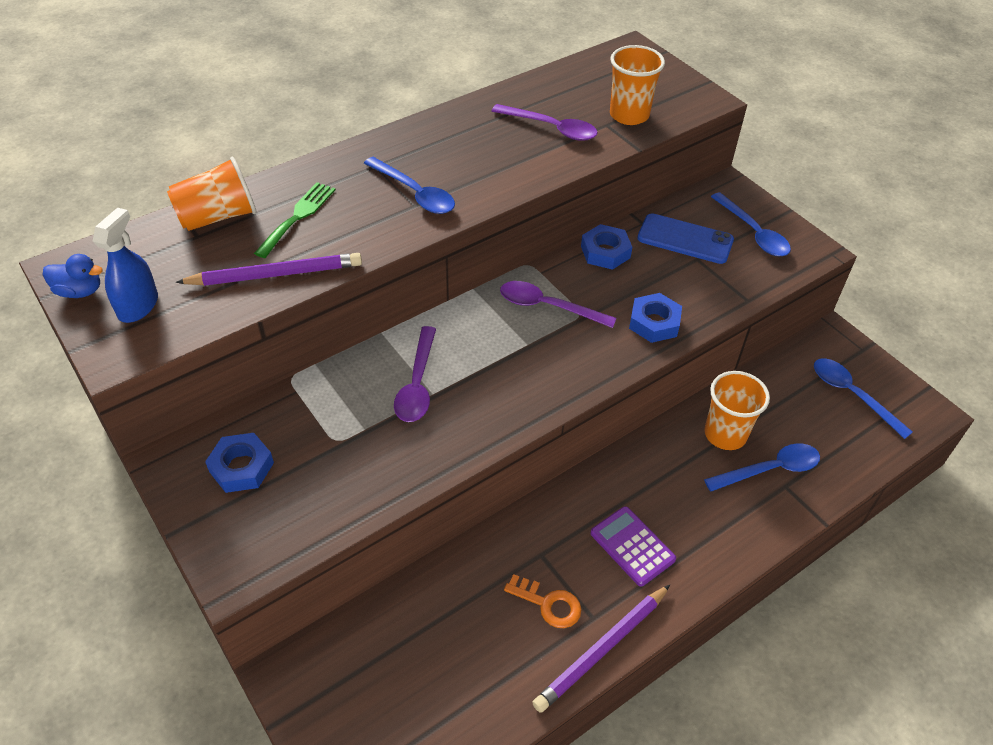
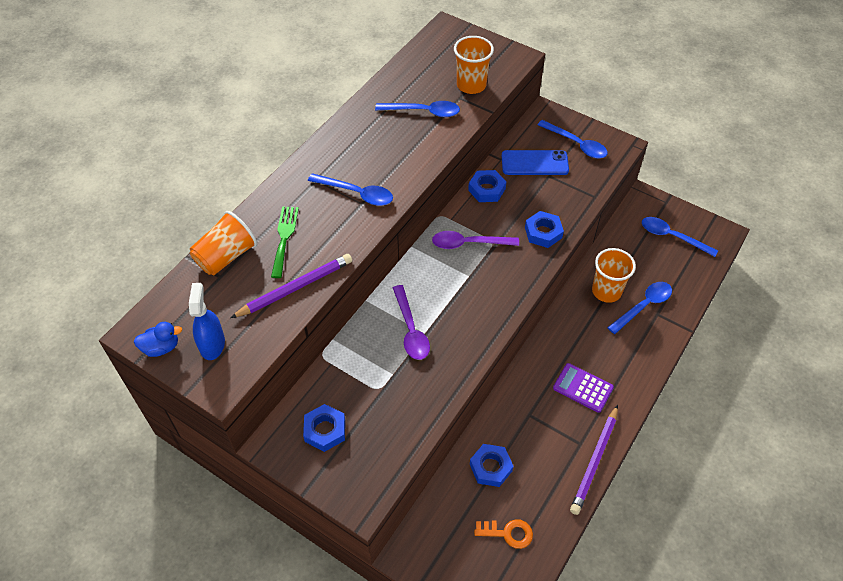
camera: 20 degrees left, 5 degrees up
(454, 604) = (490, 467): none -> blue nut
(548, 604) = (549, 445): orange key -> orange key (508, 533)
(551, 128) = (423, 112): purple spoon -> blue spoon

